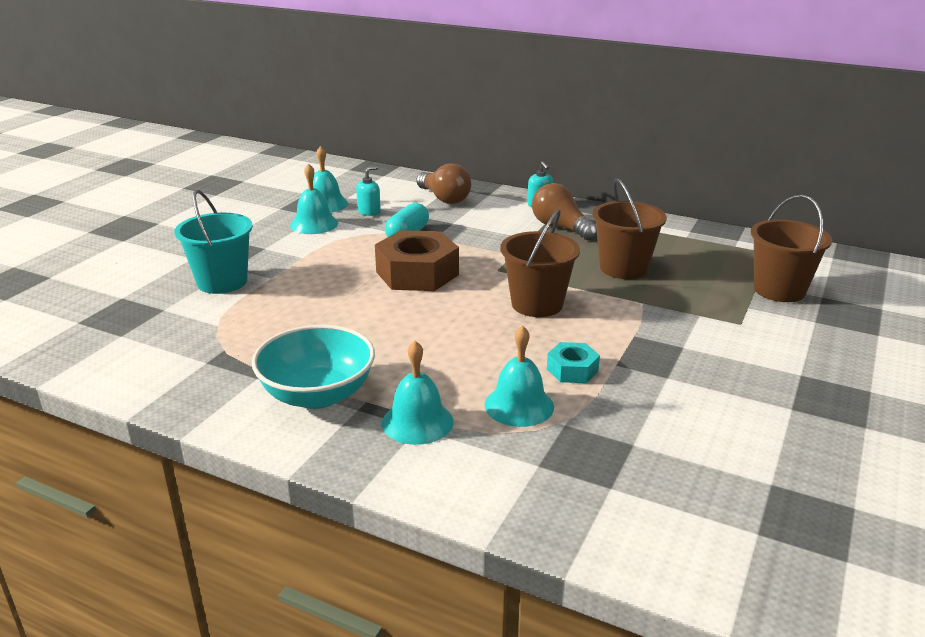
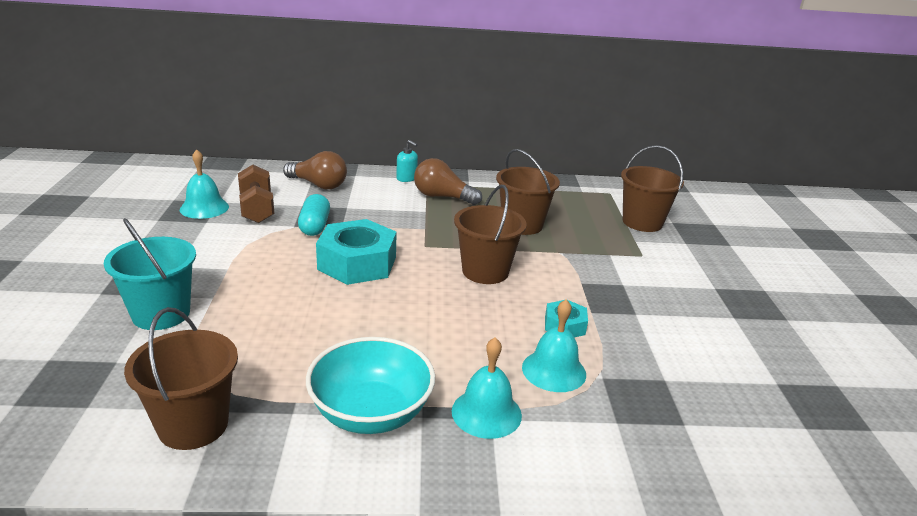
camera: 30 degrees left, 0 degrees up
(179, 367) = (193, 425): none -> brown bucket
(314, 224) = (210, 231): turquoise bell -> none
(369, 212) = (257, 209): turquoise soap dispenser -> brown dumbbell
(417, 273) = (357, 263): brown nut -> turquoise nut

